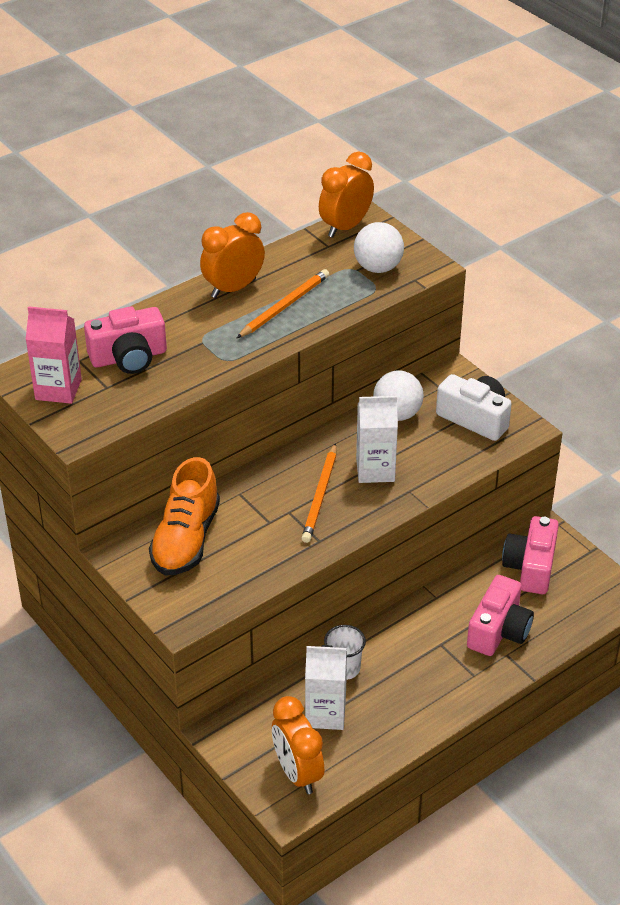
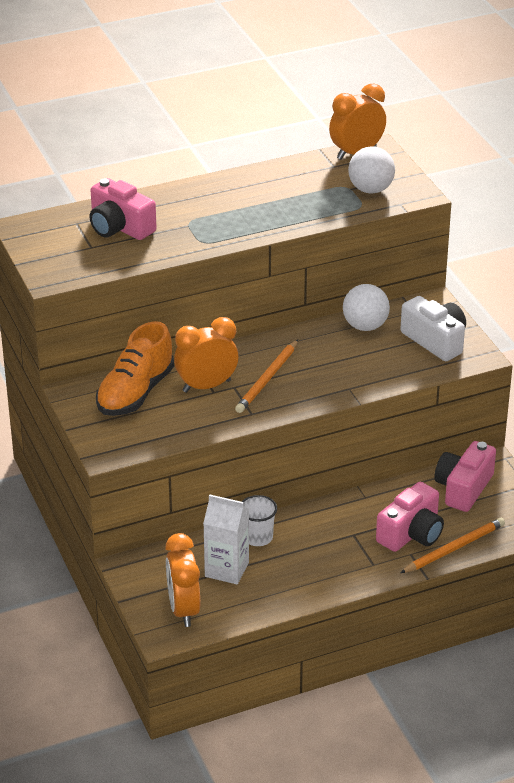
camera: 15 degrees right, 5 degrees down
(58, 389) = (50, 242): pink carton -> none
(129, 357) = (119, 227): pink camera -> pink camera turned 45 degrees clockwise
(233, 288) = (234, 187): orange clock -> orange clock (206, 386)
(284, 306) = (272, 208): orange pencil -> orange pencil (454, 548)
(375, 470) = (325, 367): white carton -> none

